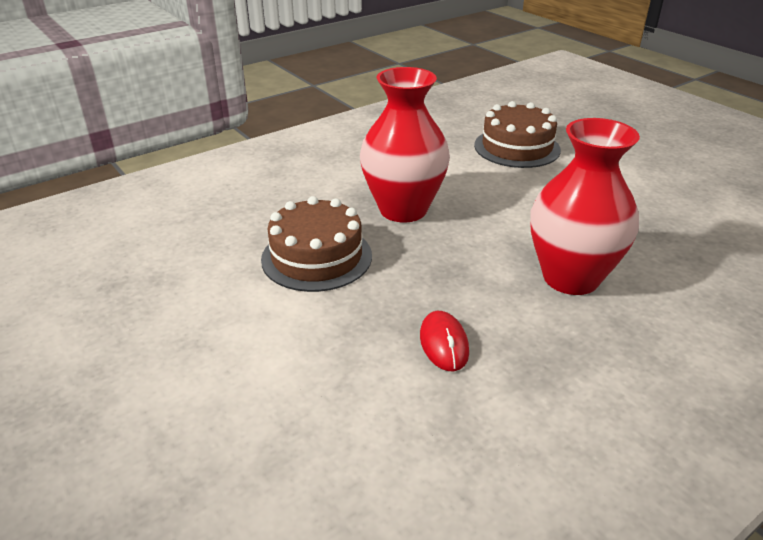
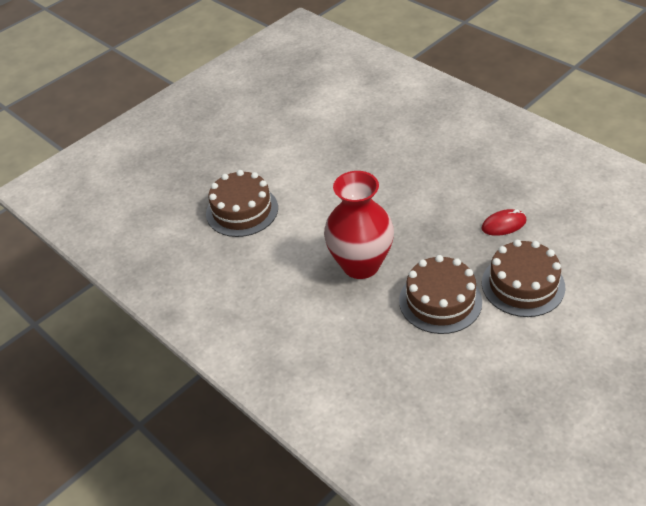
camera: 95 degrees left, 10 degrees up
(308, 335) = (523, 285): none -> brown cake
(570, 278) = (420, 177): red vase -> none

